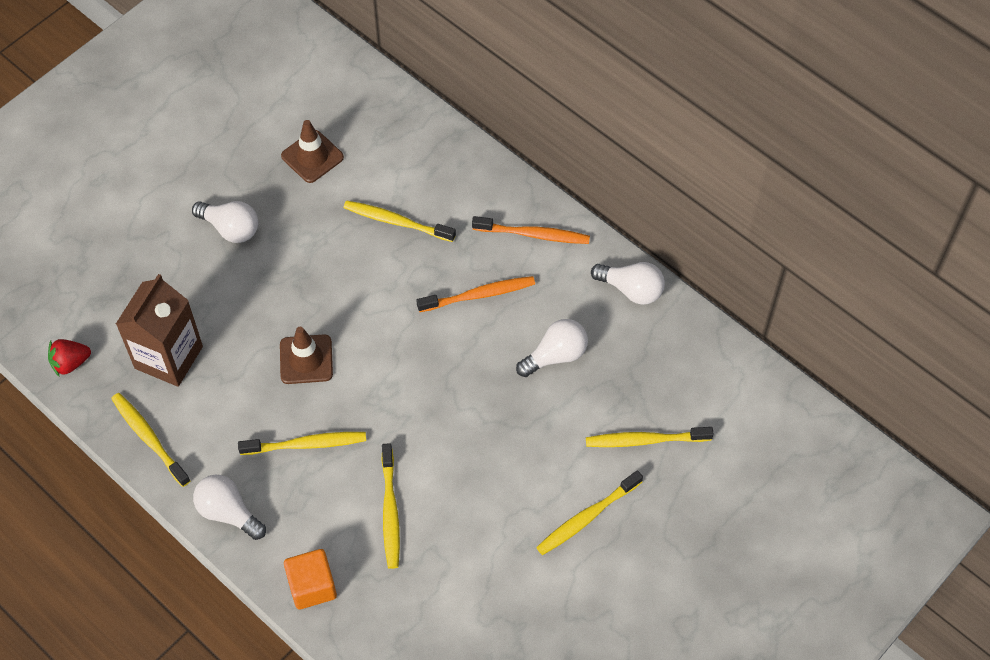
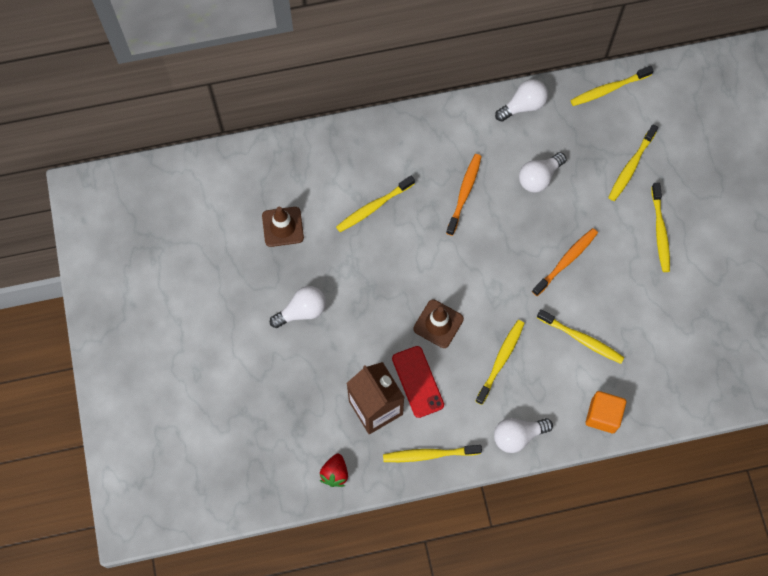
camera: 55 degrees left, 10 degrees up
(225, 379) = (417, 381): none -> red phone
(534, 235) = (443, 134): orange toothbrush -> orange toothbrush (566, 261)
(555, 355) = (539, 178): white light bulb -> white light bulb turned 135 degrees counterclockwise
(724, 361) = (608, 89): none -> yellow toothbrush

